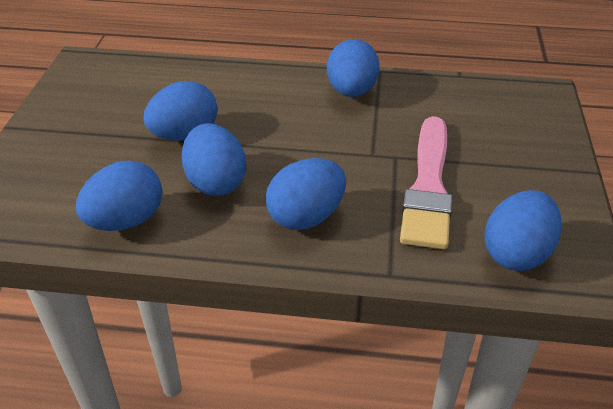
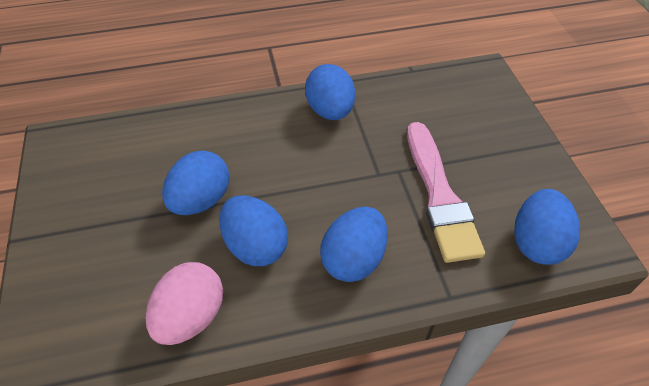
camera: 20 degrees left, 10 degrees up
(126, 221) = (191, 316): blue egg -> pink egg

